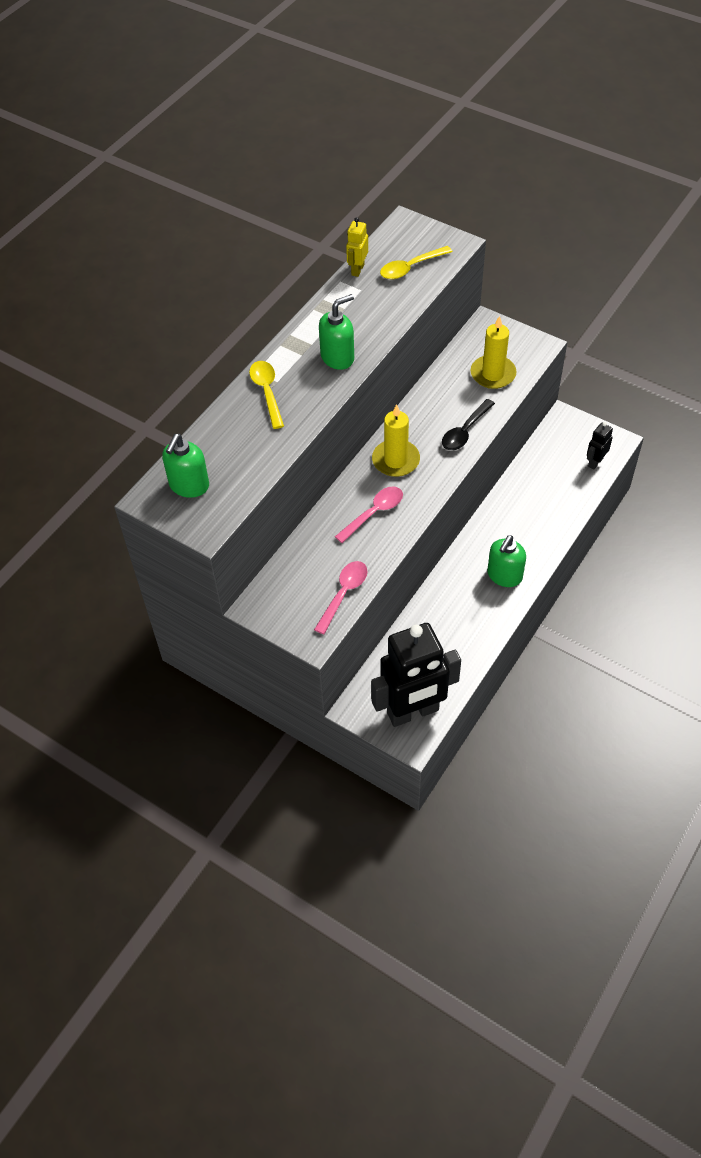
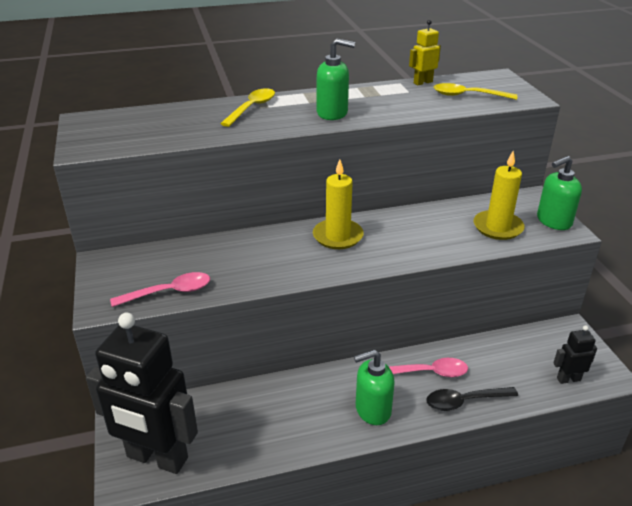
camera: 40 degrees right, 20 degrees down
(189, 485) = (116, 125): green soap dispenser -> green soap dispenser (553, 221)
(374, 513) = (272, 257): pink spoon -> pink spoon (428, 372)
(465, 431) = (422, 249): black spoon -> black spoon (464, 401)

